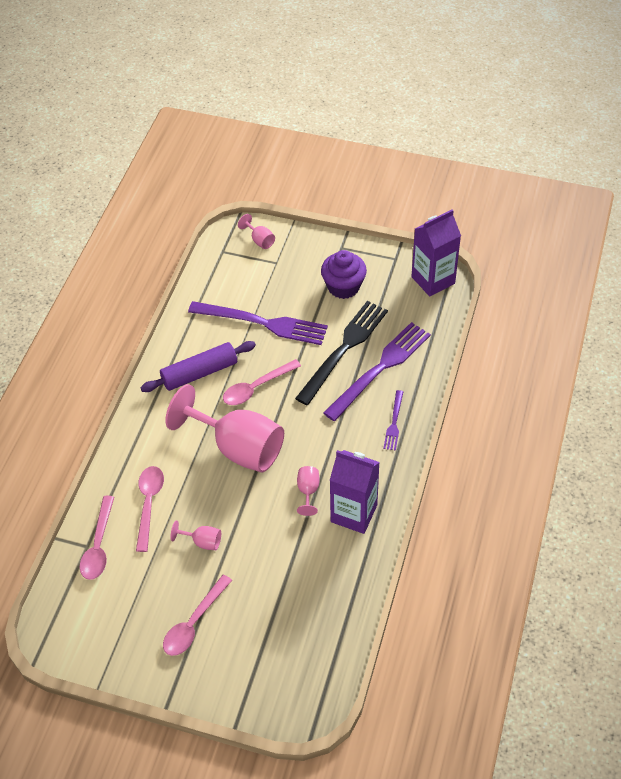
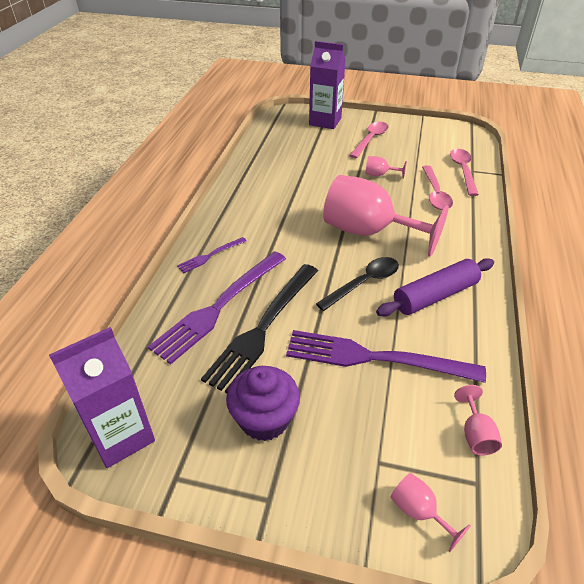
camera: 175 degrees right, 10 degrees down
(256, 387) = (364, 283): pink spoon -> black spoon
(308, 491) = (295, 205): pink goblet -> pink goblet (475, 434)
(354, 513) = (254, 193): purple carton -> purple carton (325, 121)
(394, 423) = (210, 256): purple fork -> purple fork turned 135 degrees counterclockwise

